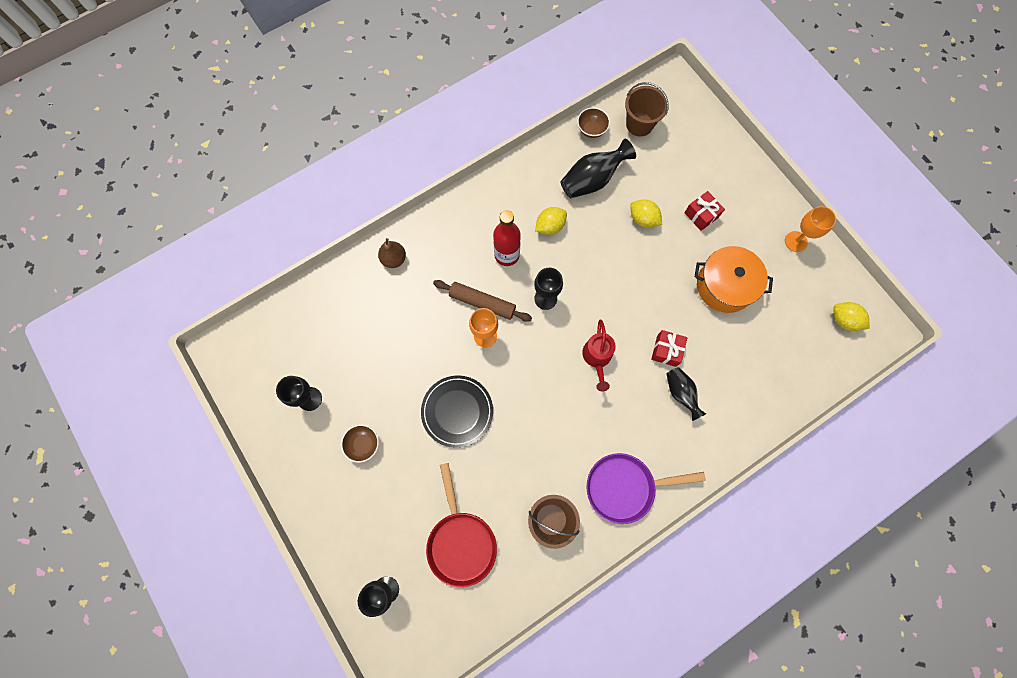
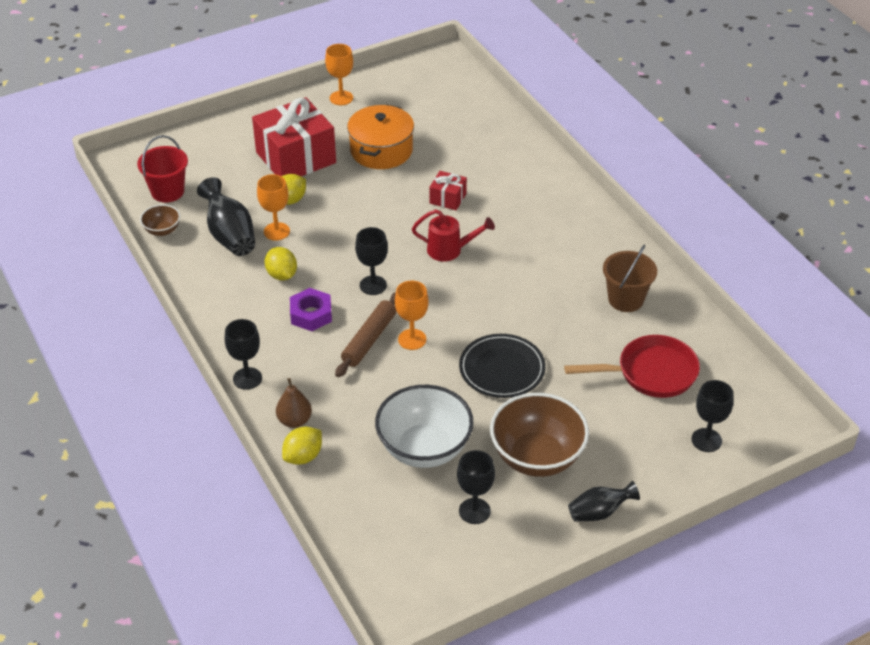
camera: 85 degrees left, 30 degrees down
(363, 444) = (537, 457): brown bowl -> brown bowl, size x2.10
(369, 356) = (424, 449): none -> white bowl
(434, 219) = (247, 378): none -> black goblet
(507, 255) = (311, 314): red bottle -> purple nut
(602, 214) = (276, 231): none -> orange goblet
(625, 487) = (592, 242): purple pan -> none
(639, 124) = (167, 191): brown bucket -> red bucket
(681, 393) = (495, 193): black vase -> black vase (599, 512)
(701, 215) = (296, 157): red gift -> red gift, size x2.15
(843, 320) = (431, 80): yellow lemon -> yellow lemon (303, 456)

